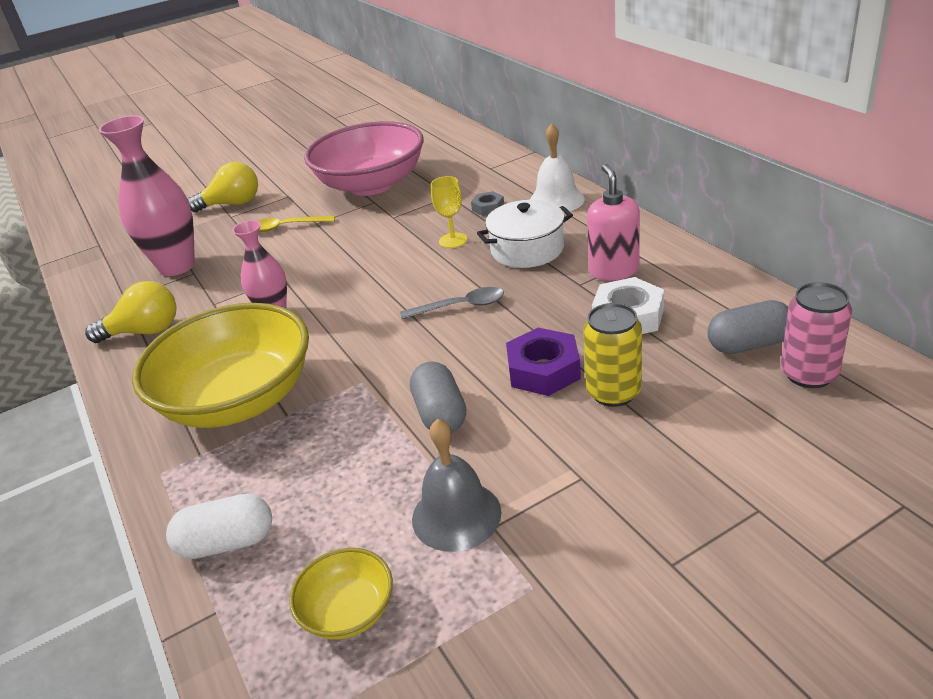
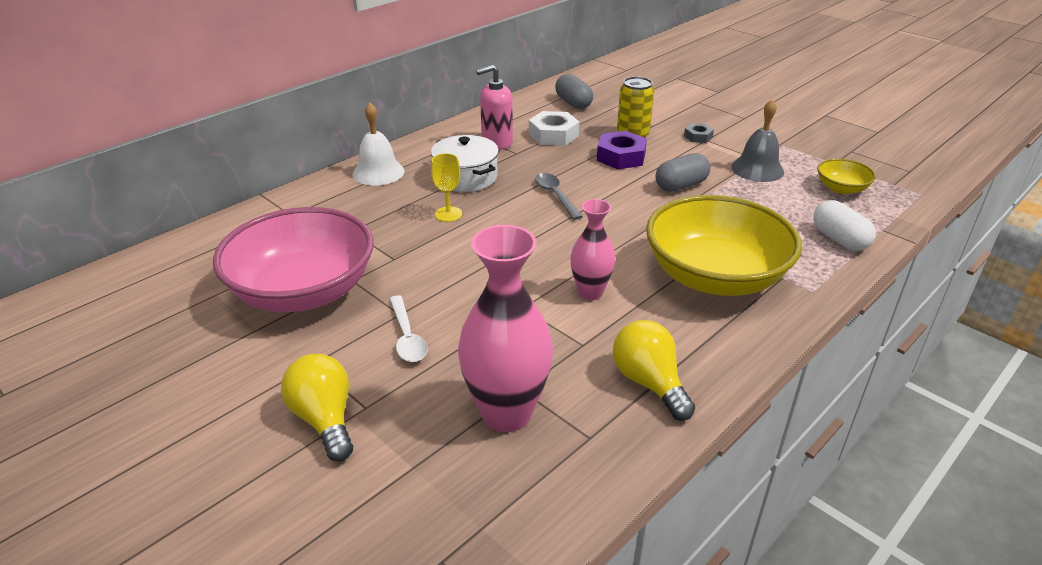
camera: 110 degrees left, 0 degrees up
(287, 227) = (407, 337): yellow spoon -> white spoon
(488, 208) = (385, 204): grey nut -> grey nut (698, 137)
(809, 374) = (595, 91): pink can -> none

